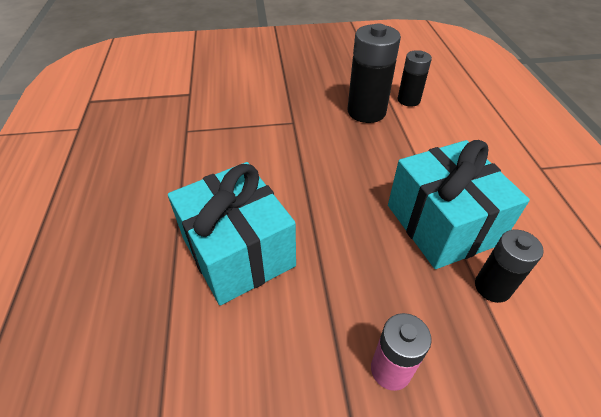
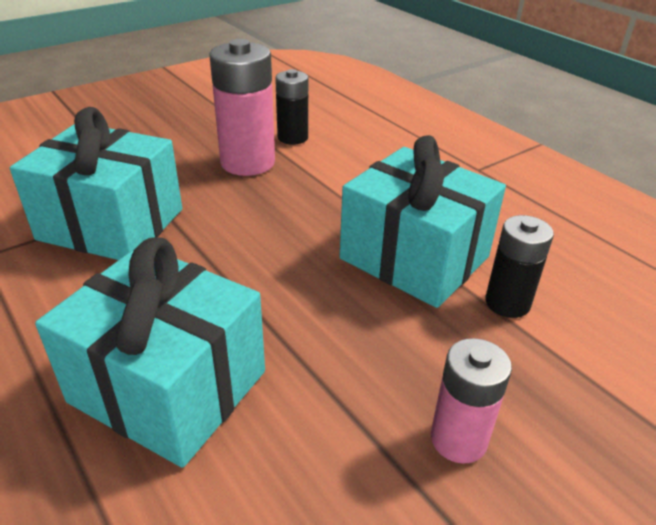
camera: 30 degrees left, 10 degrees down
(261, 132) = (111, 224): none -> turquoise gift
(366, 112) = (247, 163): black battery -> pink battery

